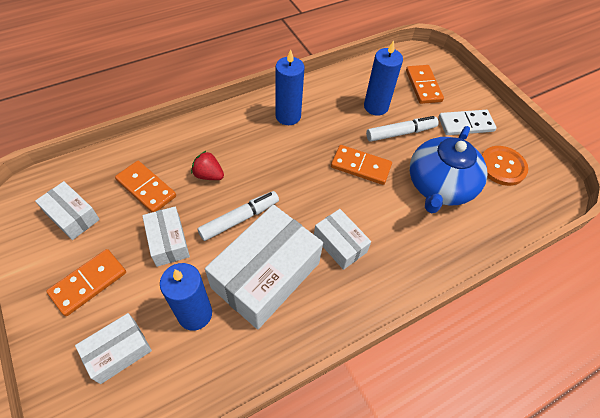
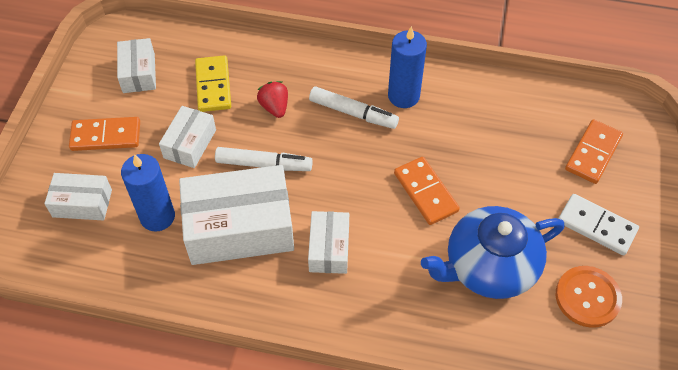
camera: 45 degrees right, 0 degrees up
(146, 188) = (213, 86): orange domino -> yellow domino
(376, 106) = (509, 142): blue candle -> none
(400, 133) = (506, 187): white marker -> white marker (353, 113)

